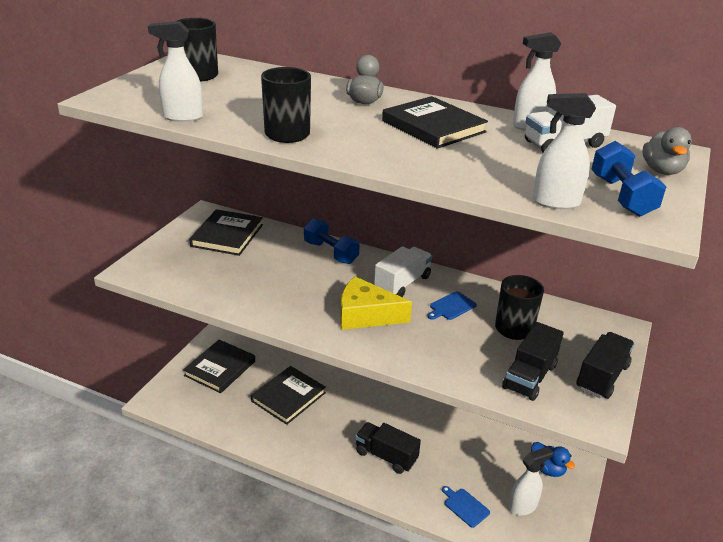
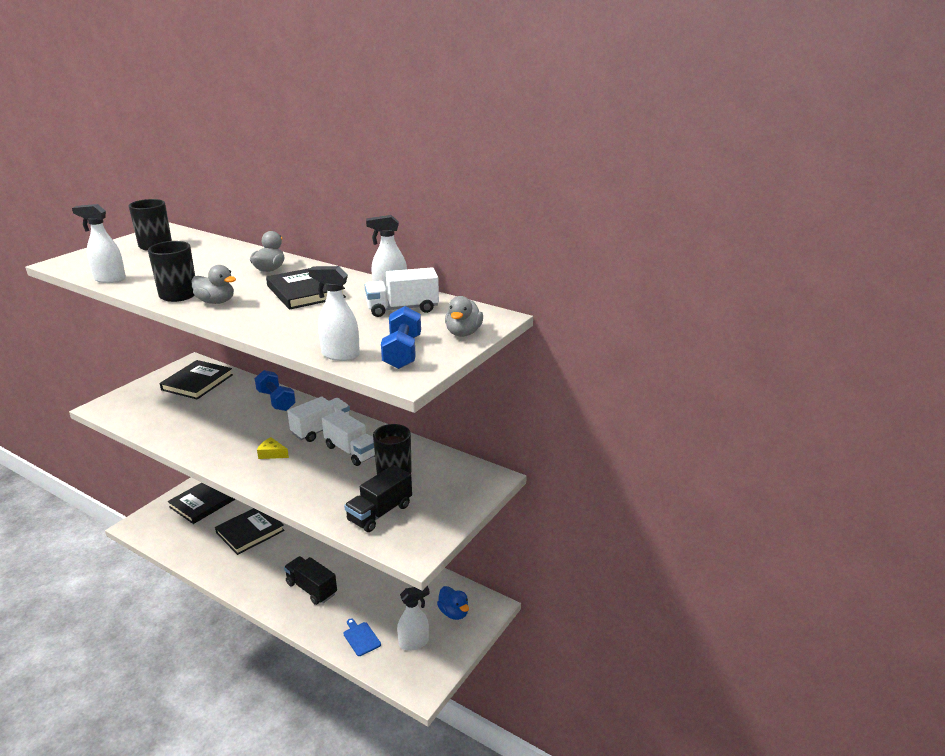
camera: 10 degrees right, 5 degrees down
(341, 142) = (216, 302): none -> grey duck
(366, 315) = (272, 453): yellow cheese -> yellow cheese, size x0.49
(451, 306) = (351, 451): blue cutting board -> white truck
(602, 377) = (444, 518): black truck -> none

